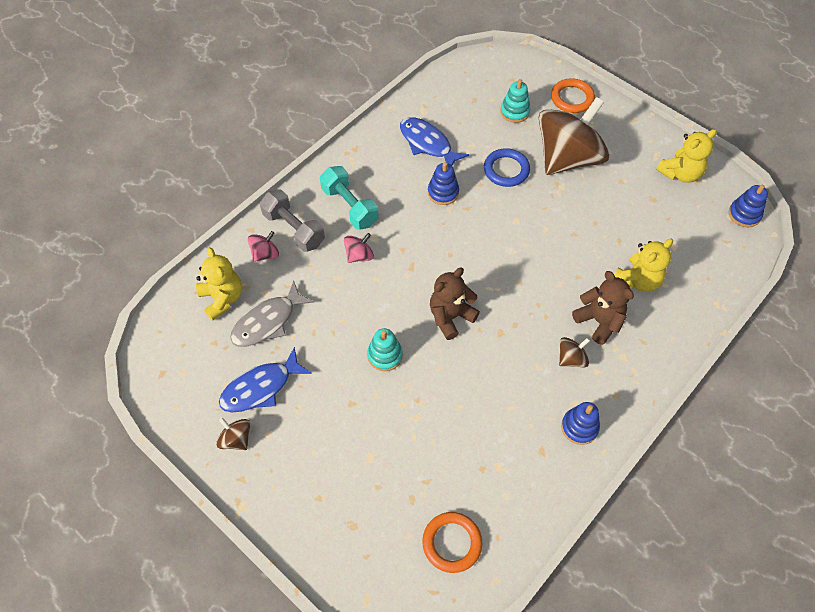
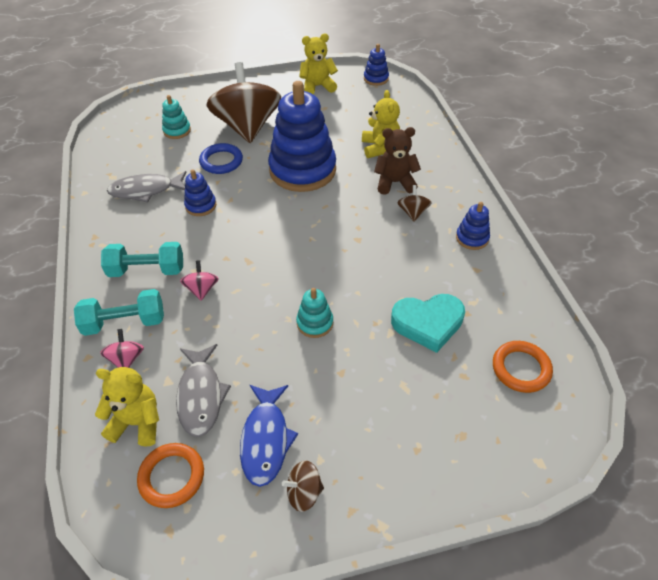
camera: 55 degrees left, 10 degrees down
(294, 229) = (125, 322): grey dumbbell -> turquoise dumbbell
(428, 143) = (145, 190): blue fish -> grey fish
(447, 442) = (428, 323): none -> turquoise heart
(450, 317) = (317, 261): brown teddy bear -> none
(549, 237) = (302, 170): none -> blue stacking toy
(572, 98) = (201, 99): orange ring -> orange ring (172, 477)
(680, 173) = (317, 86): yellow teddy bear -> yellow teddy bear turned 105 degrees counterclockwise

